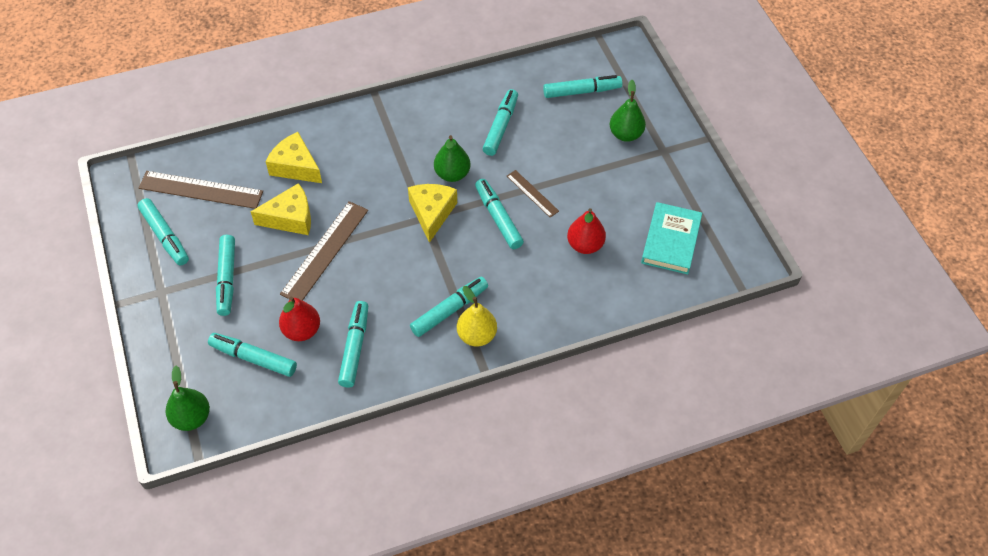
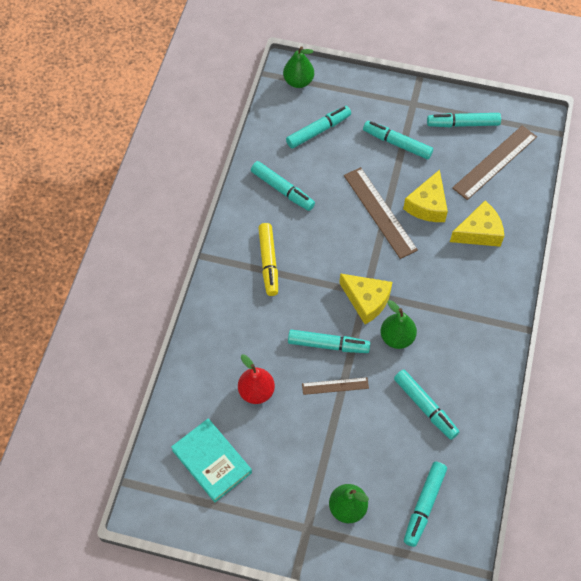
camera: 125 degrees right, 5 degrees up
(302, 330) = (320, 166): red pear -> none
(449, 310) = (268, 262): turquoise marker -> yellow marker
(476, 335) = (234, 267): yellow pear -> none

